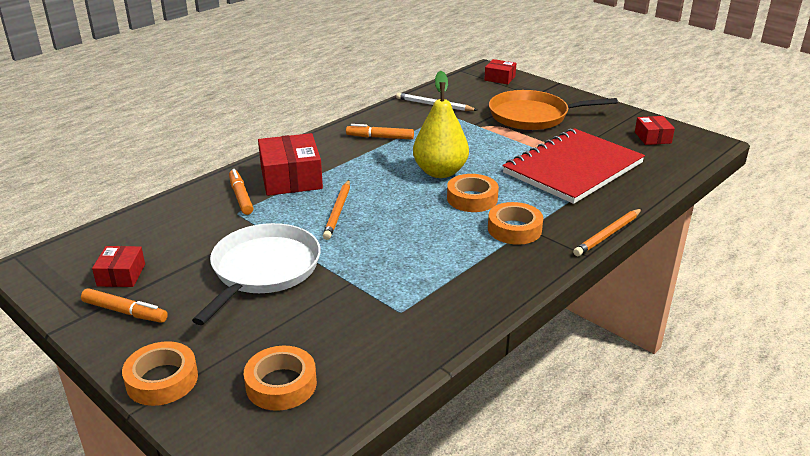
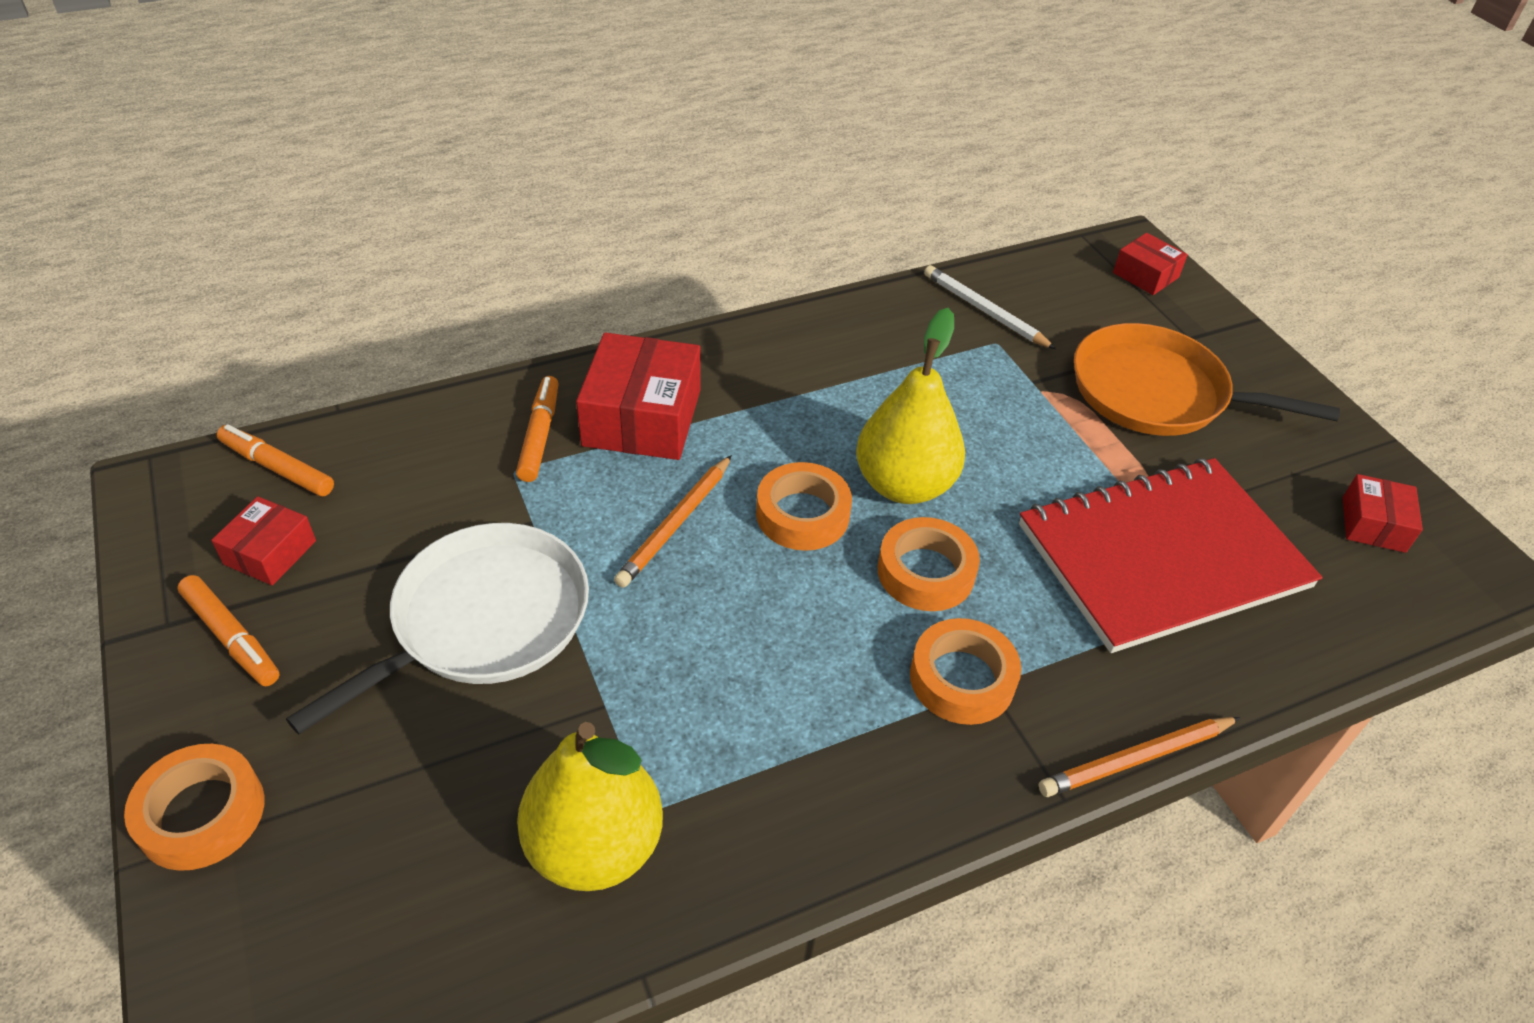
camera: 20 degrees right, 15 degrees up
(281, 384) = (366, 903): orange tape -> orange tape (802, 514)
(380, 137) = (844, 364): orange marker -> orange marker (277, 468)
(383, 331) = (595, 846): none -> yellow pear

